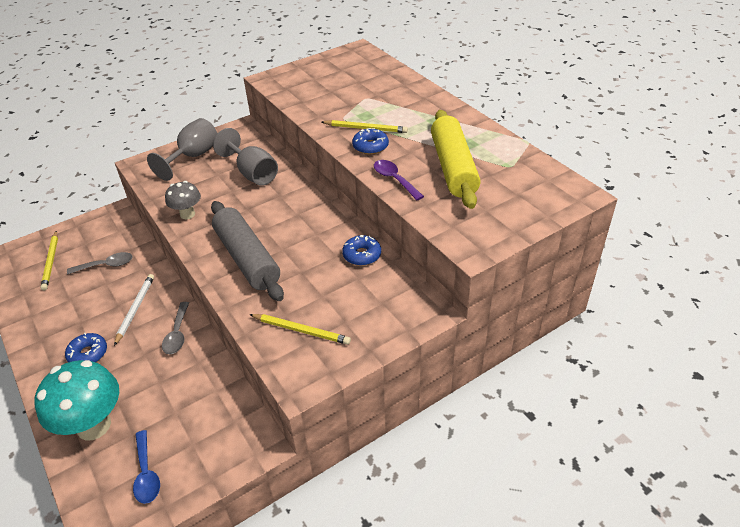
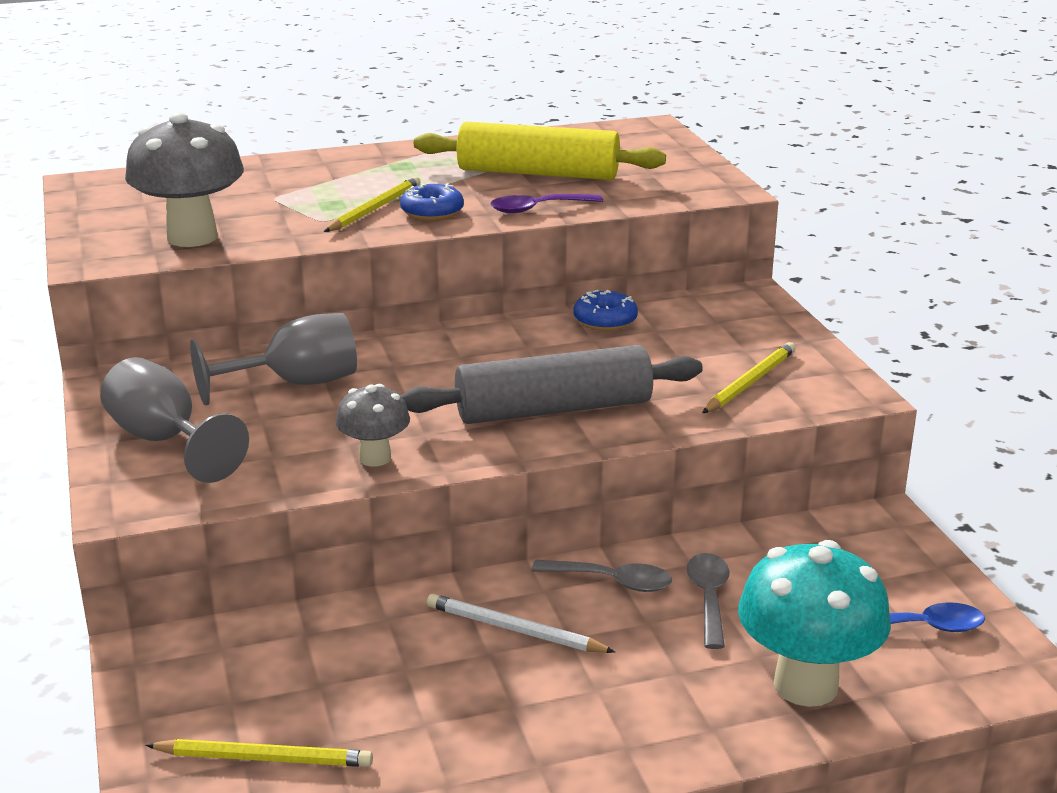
camera: 75 degrees left, 15 degrees down
(88, 354) = (616, 693): blue donut -> none
(106, 265) = (342, 668): grey spoon -> grey spoon (708, 598)
(305, 92) = (192, 237): none -> grey mushroom

